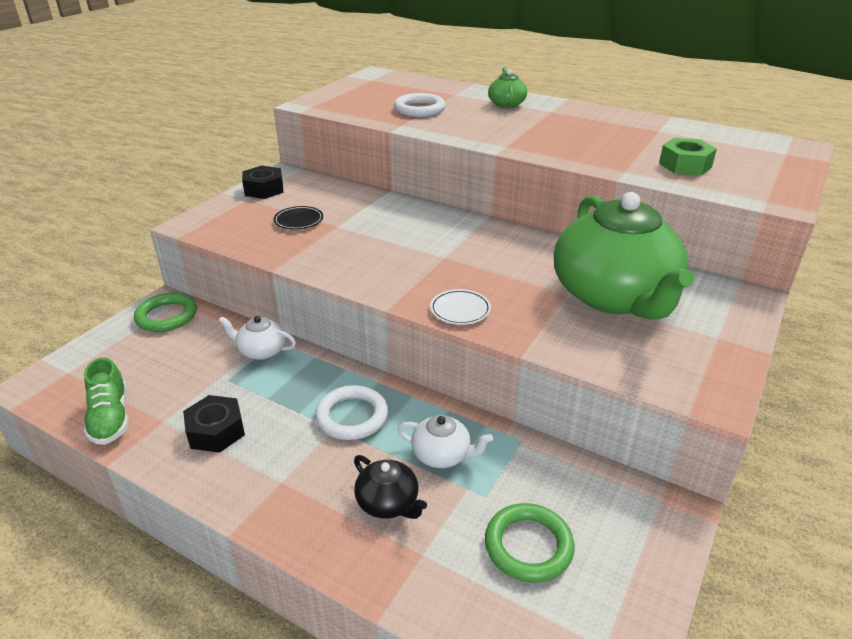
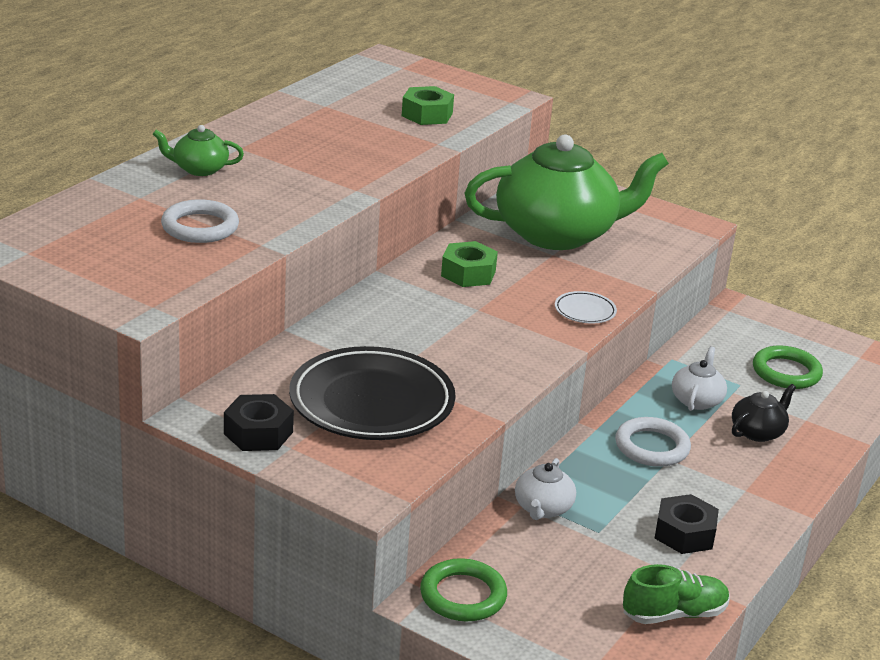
camera: 90 degrees left, 5 degrees down
(299, 221) = (371, 402): black plate -> black plate, size x2.38
(505, 252) = (468, 273): none -> green nut

